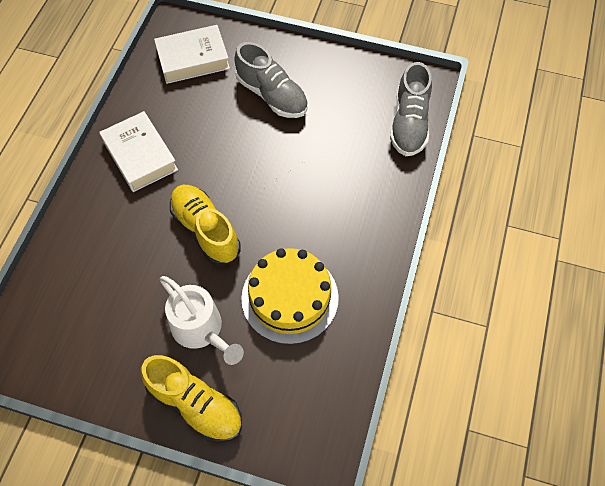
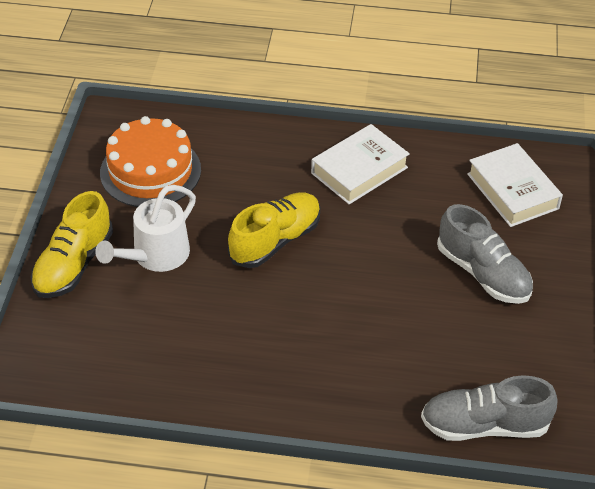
camera: 80 degrees right, 15 degrees down
(90, 325) = (150, 171): none -> orange cake
(272, 95) = (483, 273): grey shoe -> grey shoe turned 75 degrees counterclockwise
(290, 297) = (203, 326): yellow cake -> none

